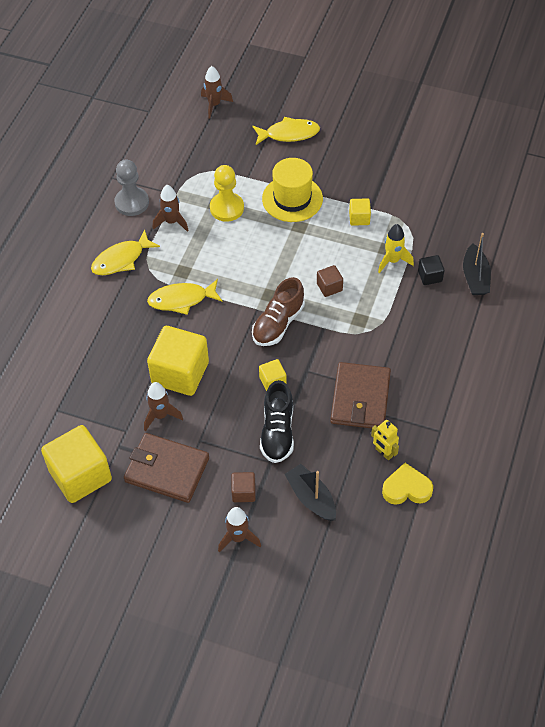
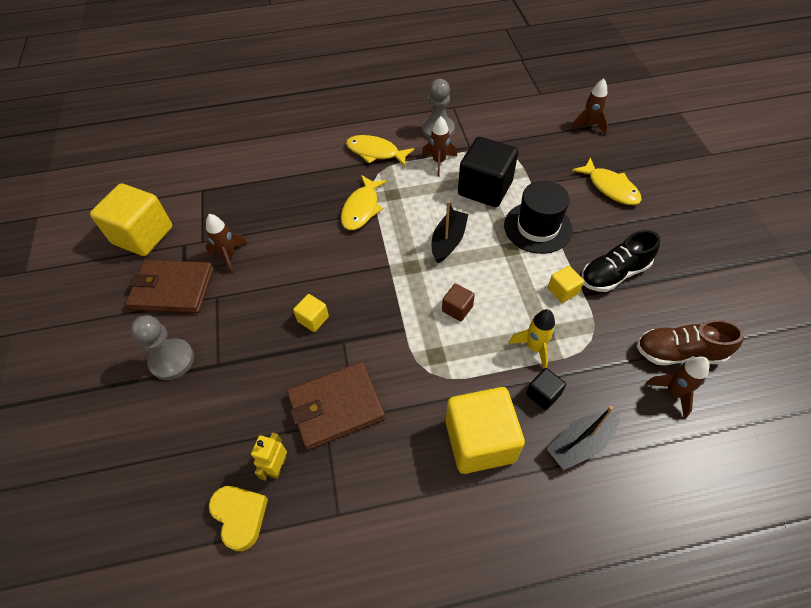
camera: 60 degrees right, 0 degrees up
(167, 470) = (173, 289): brown wallet -> brown wallet turned 75 degrees counterclockwise
(180, 373) = (282, 247): yellow cube -> yellow cube (480, 441)
(181, 300) = (361, 209): yellow fish -> yellow fish turned 120 degrees counterclockwise
(227, 208) = (485, 188): yellow pawn -> black cube
(238, 538) = (117, 382): brown rocket -> brown rocket (673, 392)
(243, 492) = (172, 360): brown cube -> grey pawn
(277, 432) = (255, 353): black shoe -> black shoe (613, 274)
(278, 323) = (384, 289): brown shoe -> brown shoe (679, 353)
(292, 199) = (537, 227): yellow hat -> black hat
(311, 498) = (189, 423): black boat -> black boat (448, 241)

